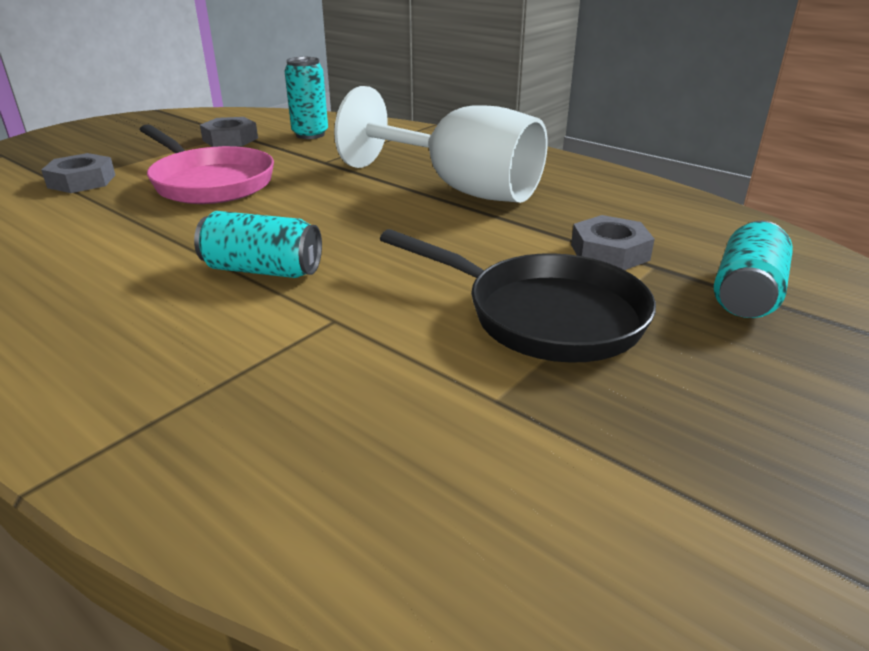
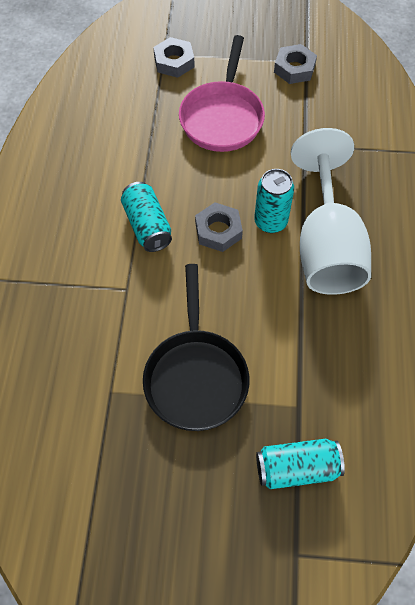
camera: 55 degrees right, 30 degrees up
(310, 134) = (344, 101): turquoise can -> turquoise can (270, 222)
(609, 252) = (297, 375): grey nut -> grey nut (218, 231)

